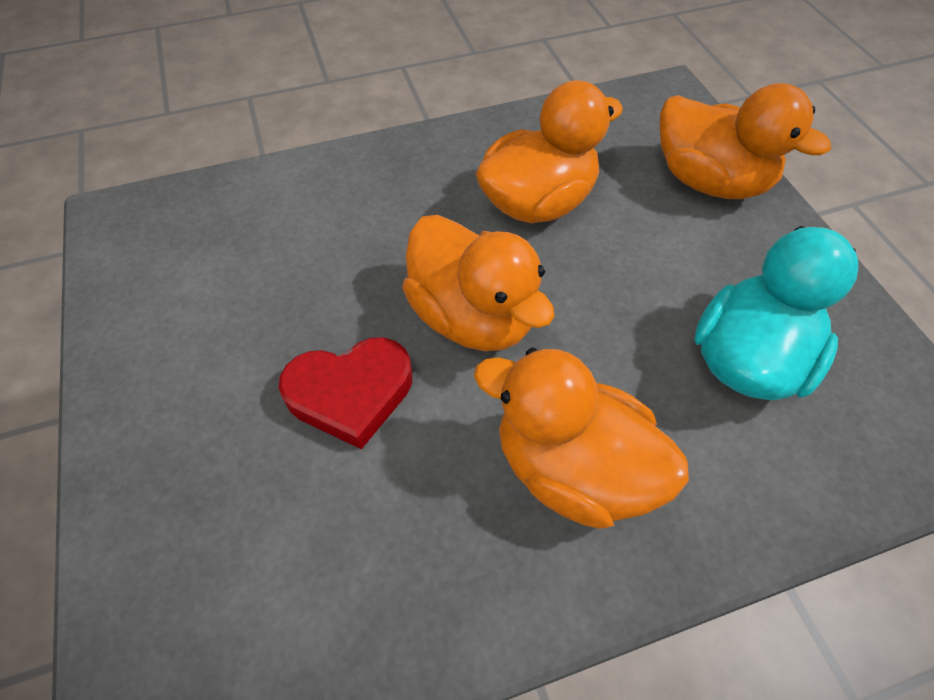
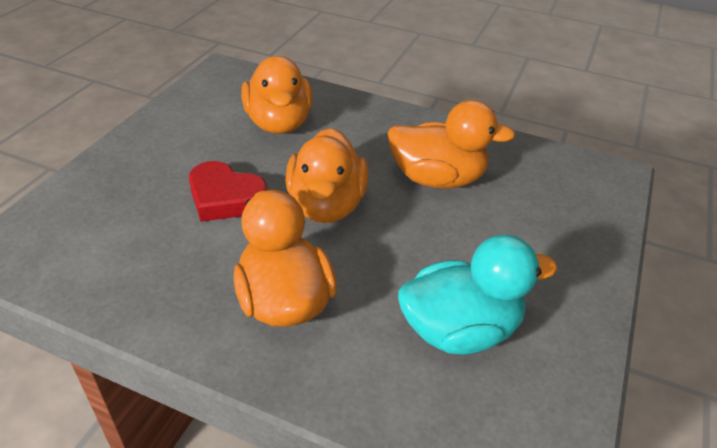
camera: 40 degrees right, 15 degrees down
(709, 181) = (571, 233): orange duck -> orange duck (279, 123)

